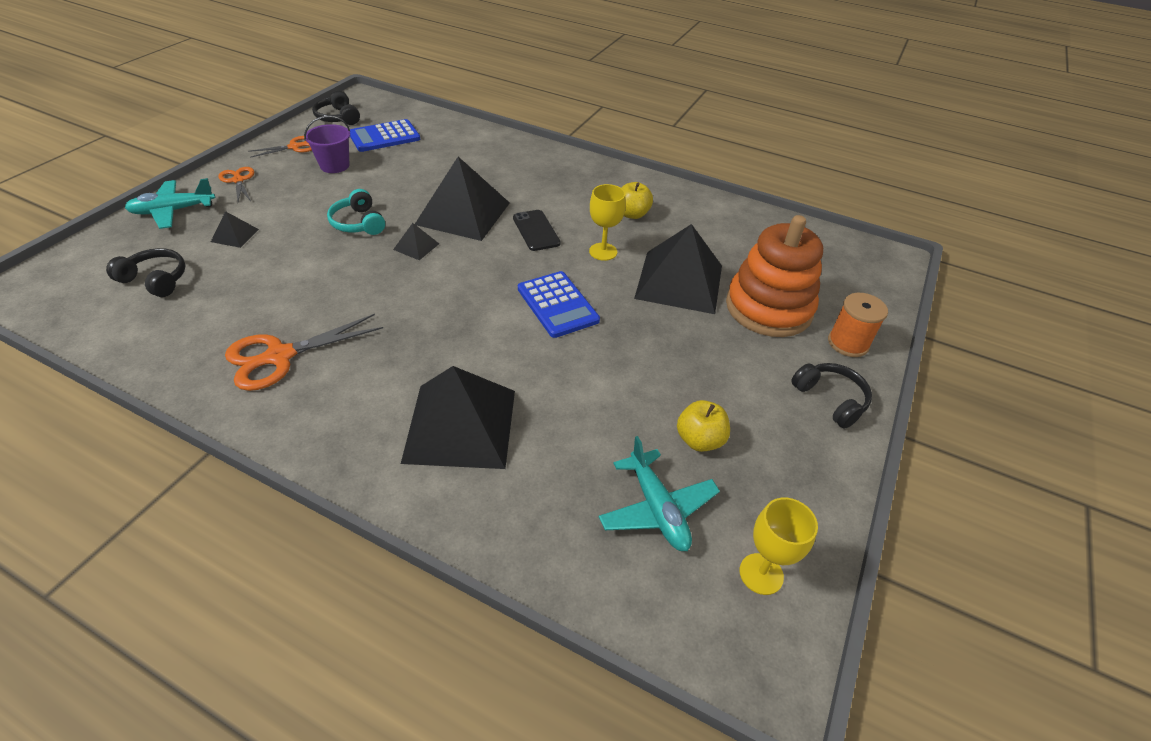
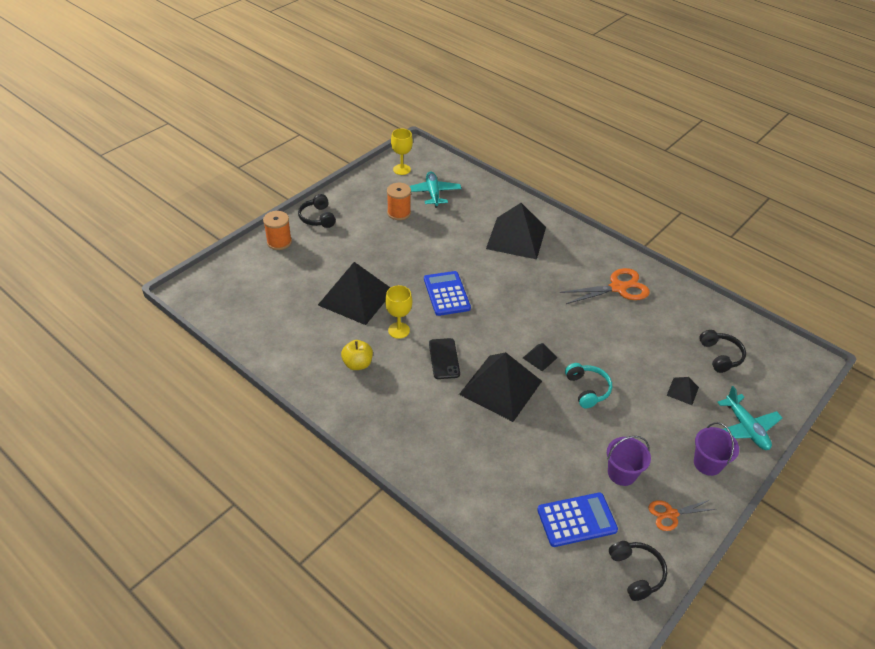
camera: 165 degrees left, 0 degrees up
(155, 280) = (720, 356): black headphones -> black headphones turned 135 degrees counterclockwise
(173, 211) = (745, 428): turquoise plane -> turquoise plane turned 75 degrees clockwise
(238, 180) = (707, 463): orange scissors -> purple bucket
(699, 440) = (399, 213): yellow apple -> orange spool
(768, 308) = (309, 270): orange stacking toy -> none

